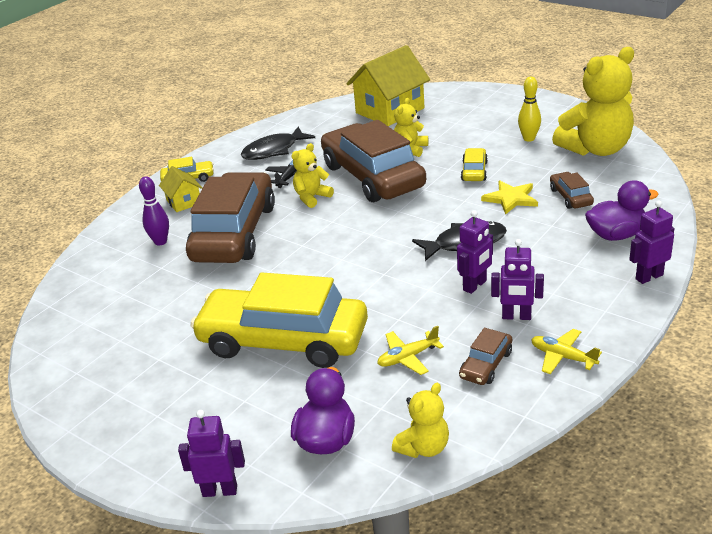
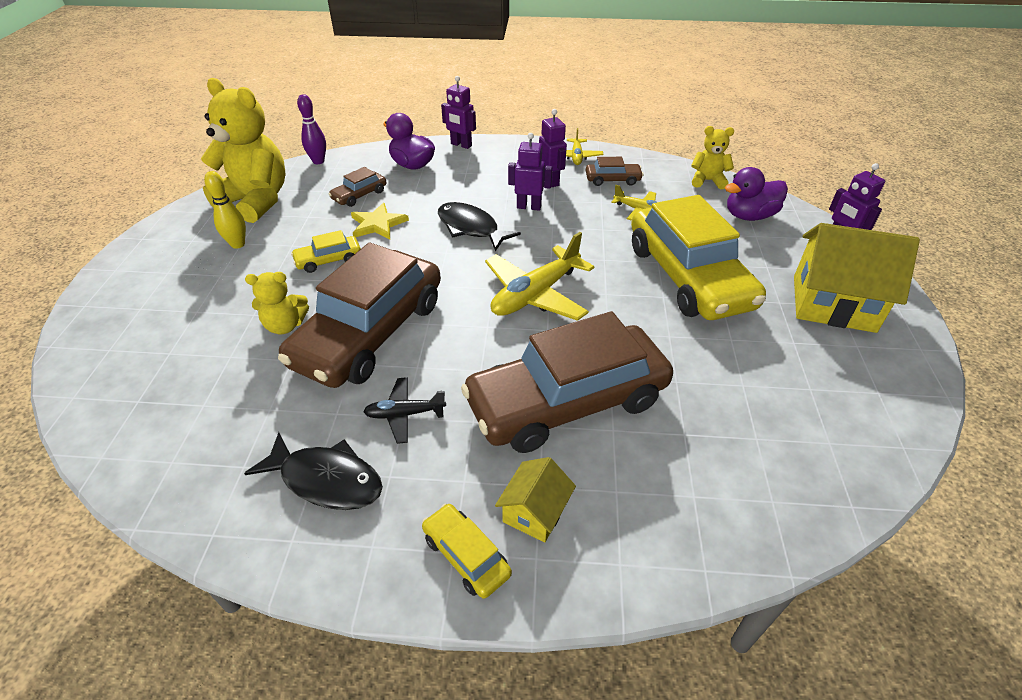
camera: 125 degrees left, 10 degrees up
(160, 242) = (642, 472): purple bowling pin -> purple bowling pin (318, 161)
(312, 197) = (446, 366): yellow teddy bear -> none
(343, 251) = (535, 294): none -> yellow plane
(390, 111) = (155, 392): yellow house -> yellow house (833, 303)

